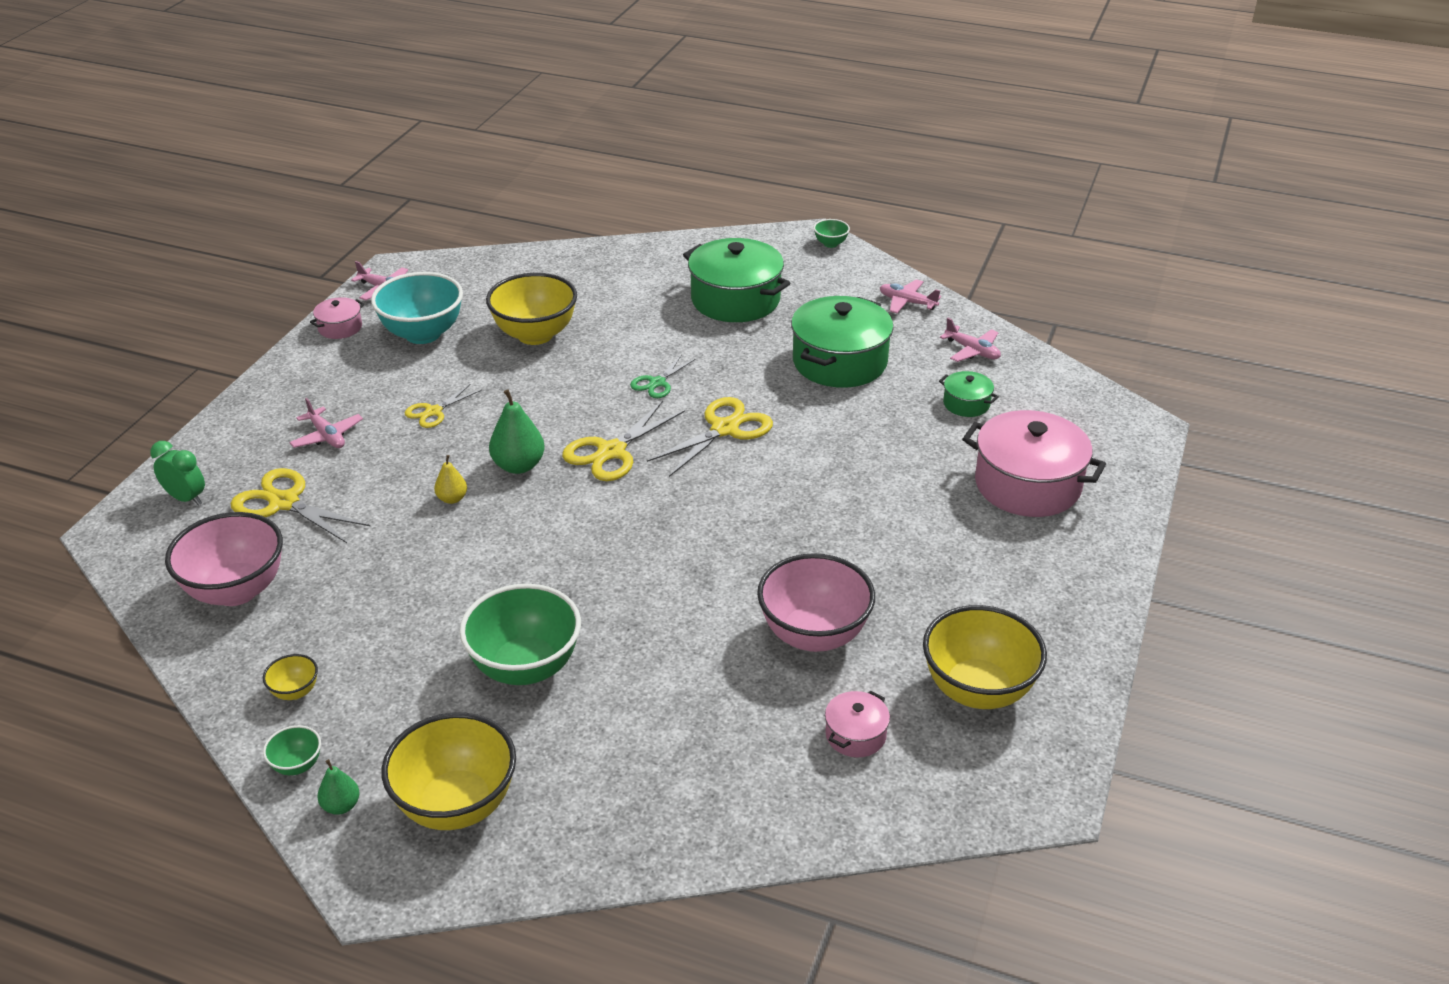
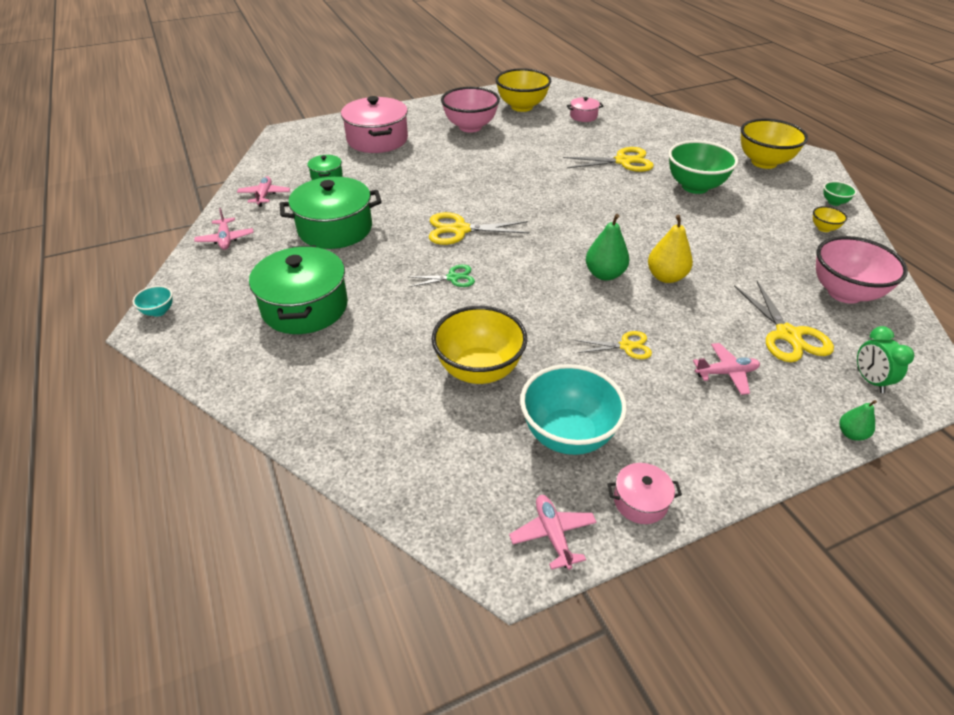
camera: 135 degrees left, 5 degrees up
(327, 436) = (726, 373): pink plane -> pink plane turned 75 degrees clockwise
(341, 806) = (817, 182): green pear -> green pear (851, 434)
(452, 499) = (666, 277): yellow pear -> yellow pear, size x1.74
(611, 452) = (539, 252): yellow scissors -> yellow scissors (623, 161)
(814, 635) = (555, 142): pink bowl -> pink bowl (470, 127)
(830, 244) = (159, 311): green bowl -> turquoise bowl

